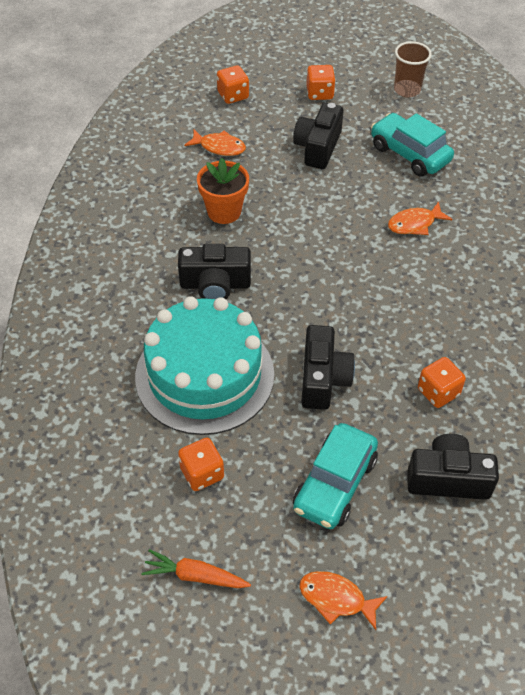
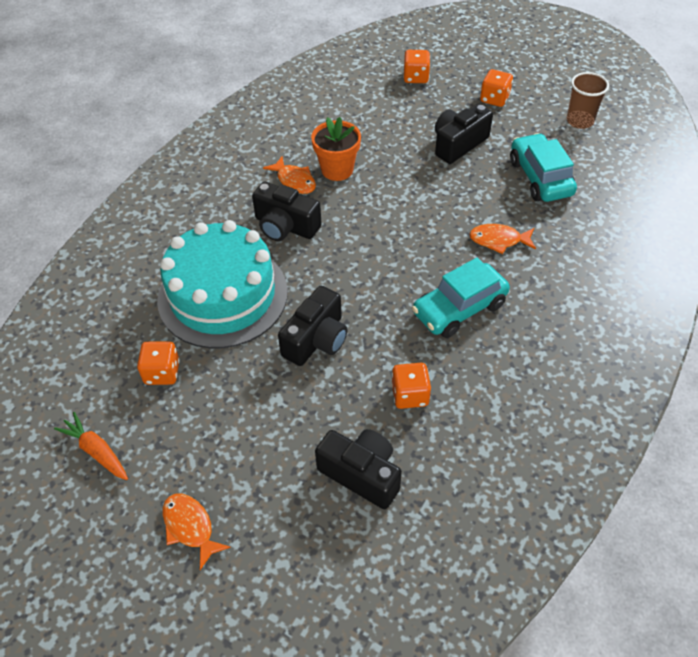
camera: 30 degrees right, 0 degrees up
(219, 147) = (372, 116): orange fish -> orange fish (294, 181)
(335, 484) = (260, 432): turquoise car -> turquoise car (459, 309)

